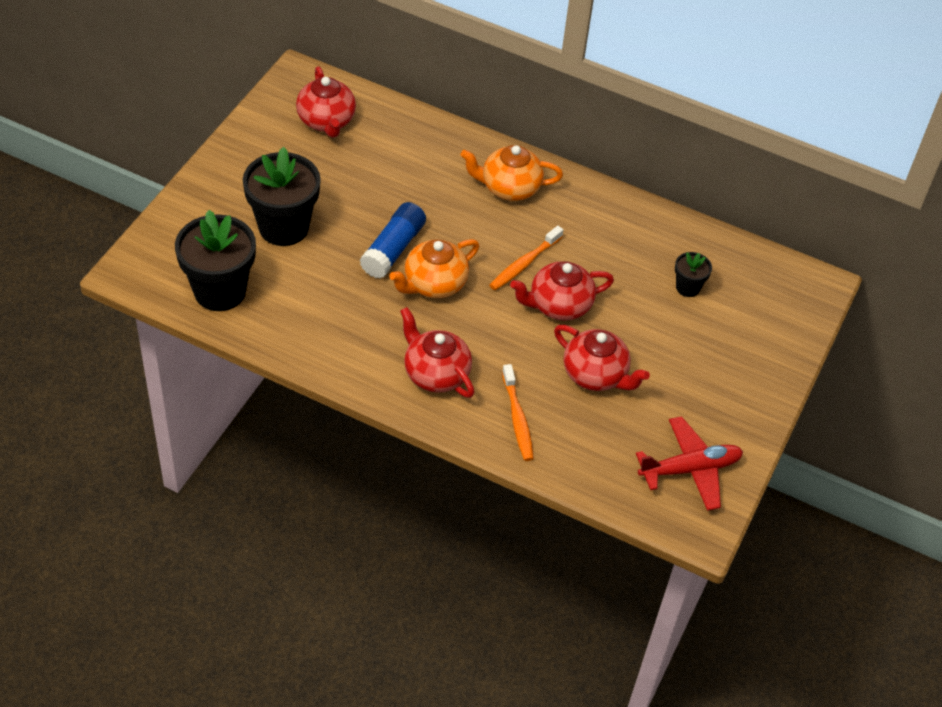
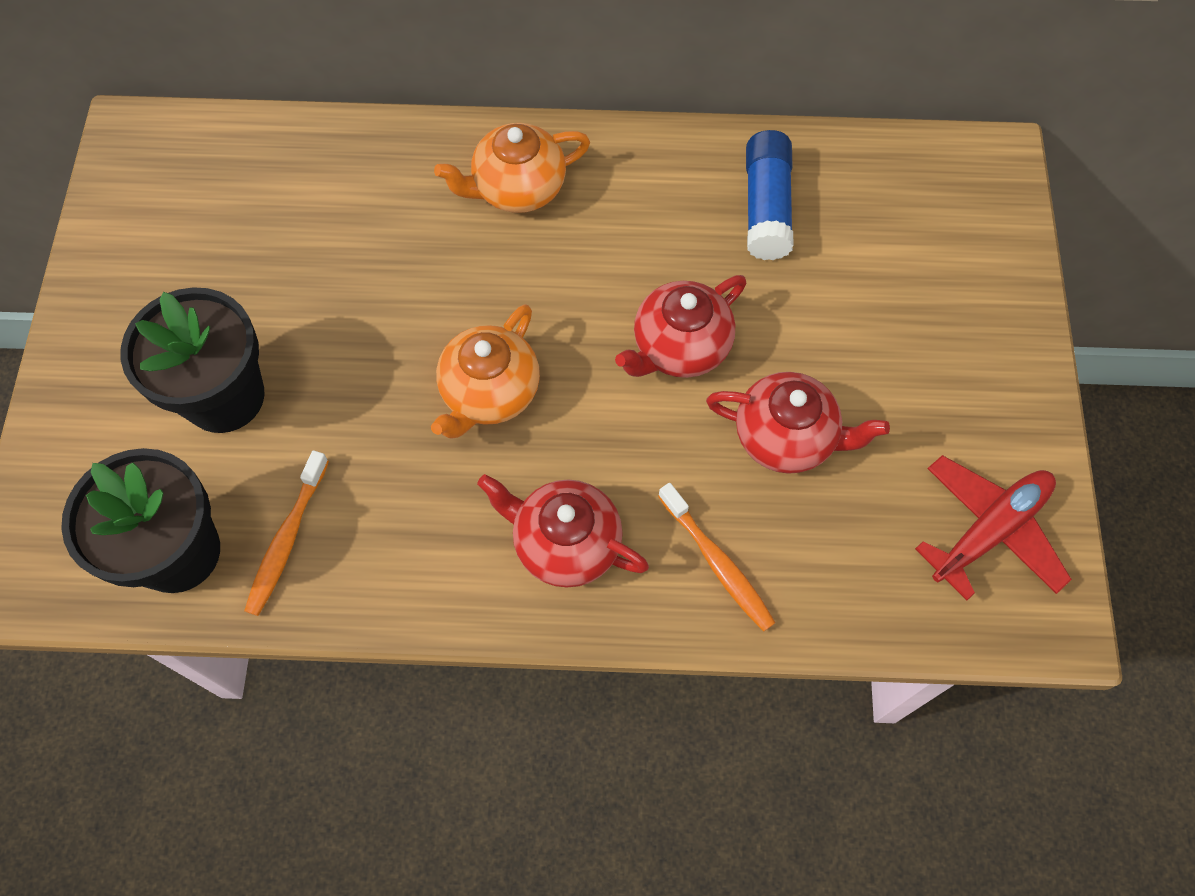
camera: 20 degrees left, 15 degrees up
(326, 121) = (205, 191): red teapot -> none
(393, 249) = (403, 361): blue glue stick -> blue glue stick (766, 207)
(524, 264) = (598, 302): orange toothbrush -> orange toothbrush (286, 540)
(687, 287) = (834, 240): black flower pot -> none

